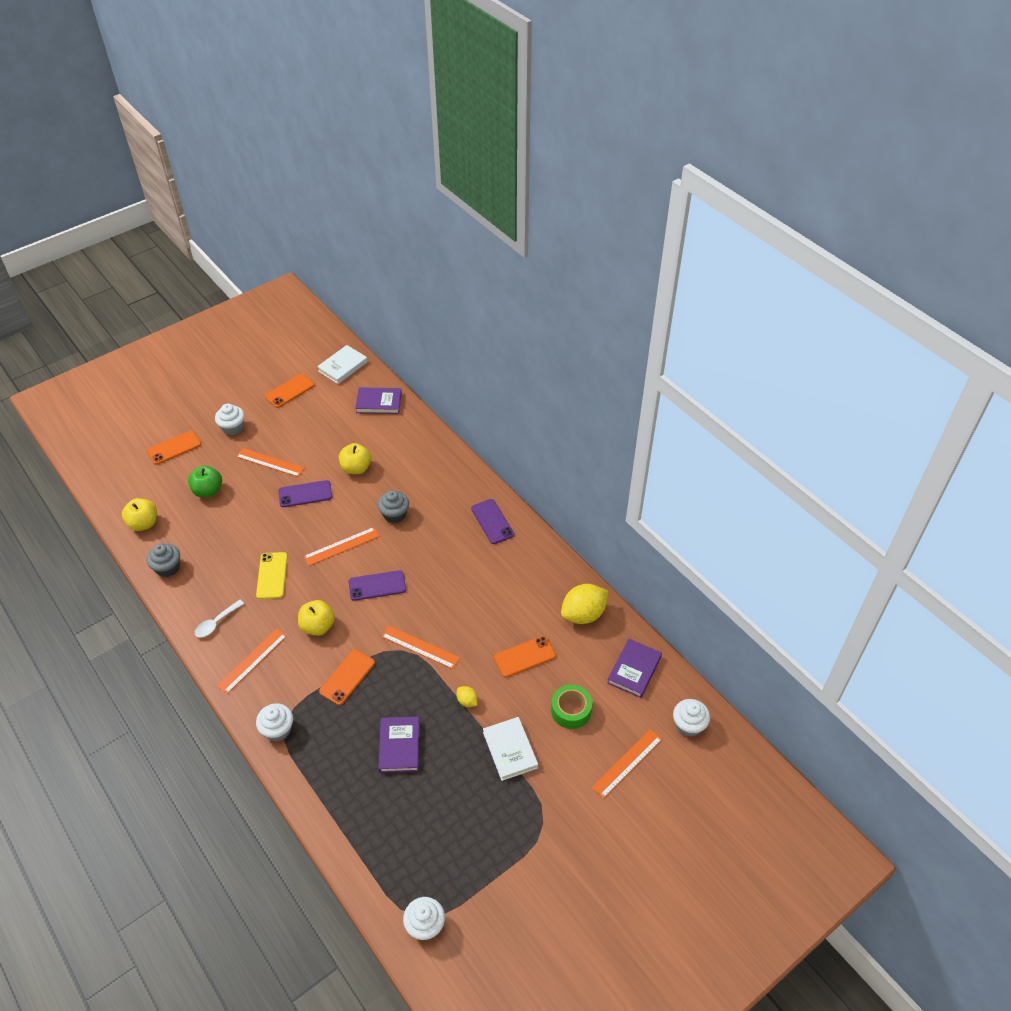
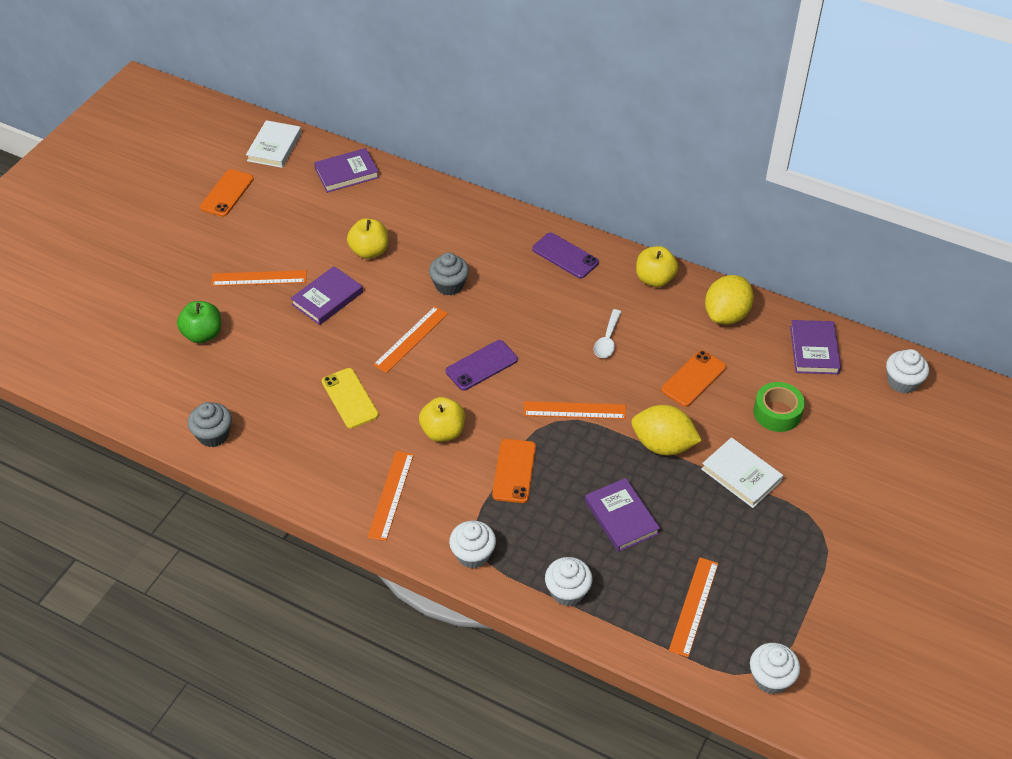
camera: 25 degrees left, 0 degrees up
(144, 523) = (146, 397): yellow apple -> yellow apple (654, 279)
(174, 448) = (123, 301): orange phone -> none
(216, 623) = (318, 472): white spoon -> white spoon (607, 340)
(233, 428) = (184, 255): white cupcake -> white cupcake (567, 591)
(305, 494) = (327, 298): purple phone -> purple book
(467, 701) = (663, 445): yellow lemon -> yellow lemon, size x2.14
(627, 763) = (867, 441): orange ruler -> orange ruler (694, 606)

